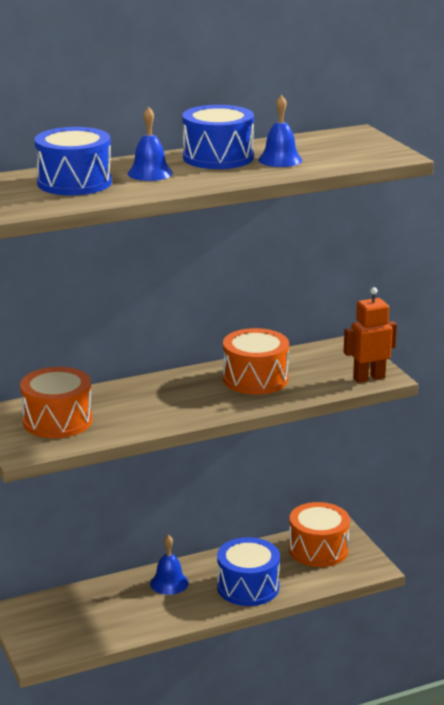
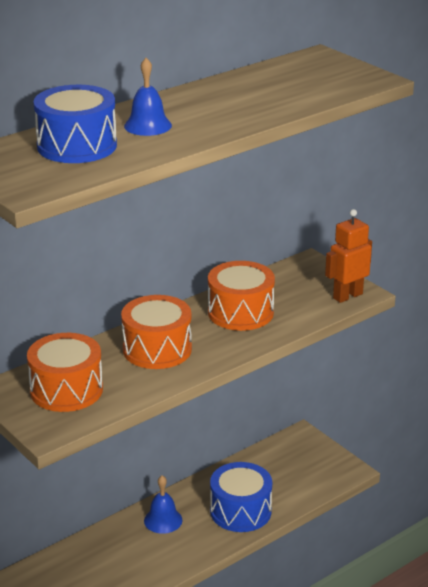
camera: 15 degrees left, 5 degrees up
(218, 157) = (204, 99): blue drum -> none
(280, 160) = (267, 95): blue bell -> none
(318, 549) = (290, 459): orange drum -> orange drum (157, 349)

